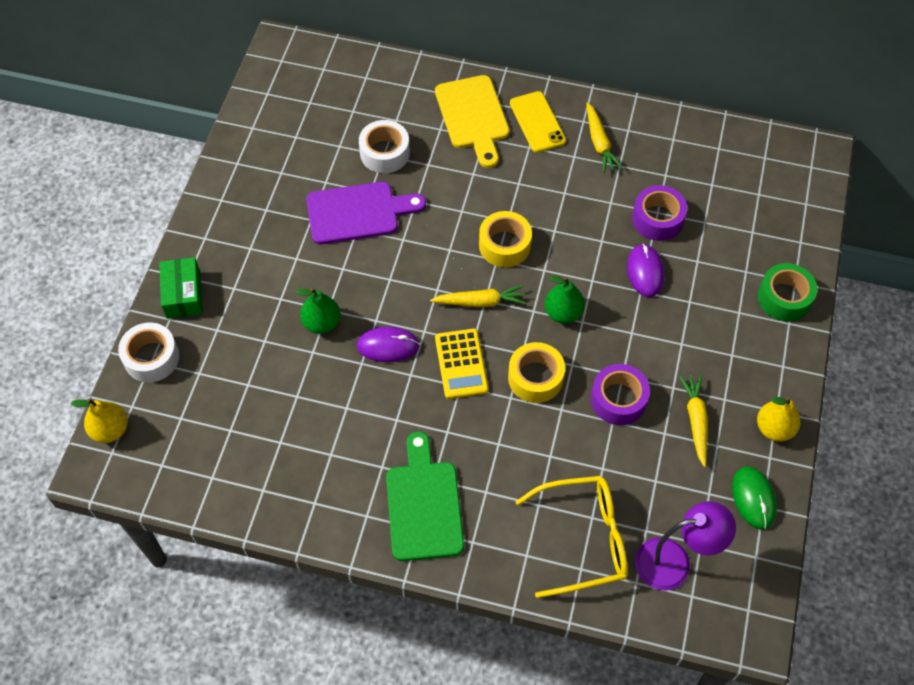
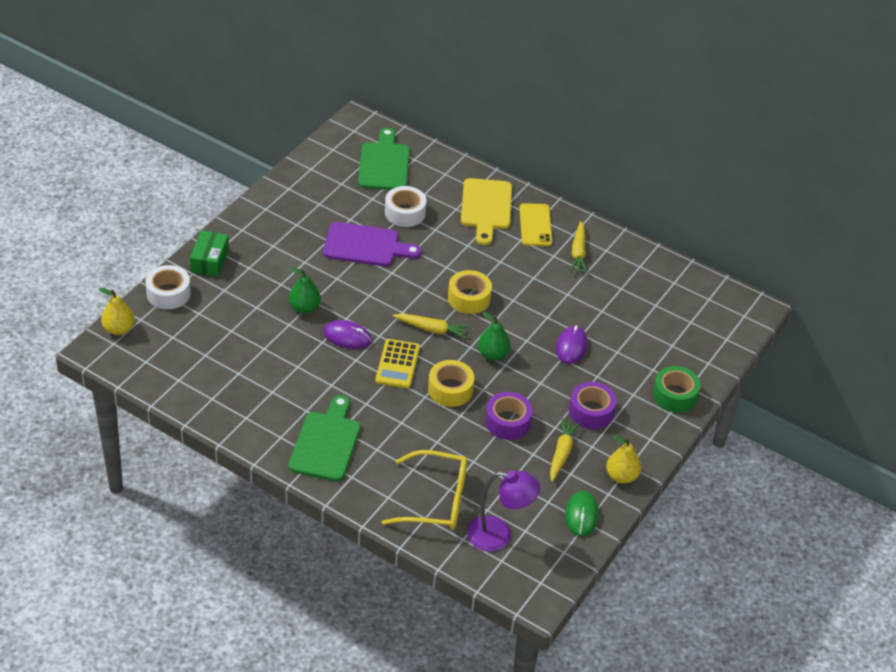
camera: 15 degrees right, 15 degrees down
(334, 95) = (384, 164): none -> green cutting board
(657, 219) = (599, 315): purple tape -> purple tape (591, 411)

